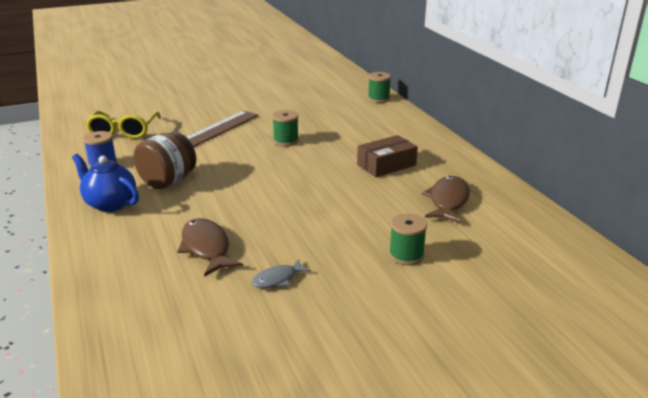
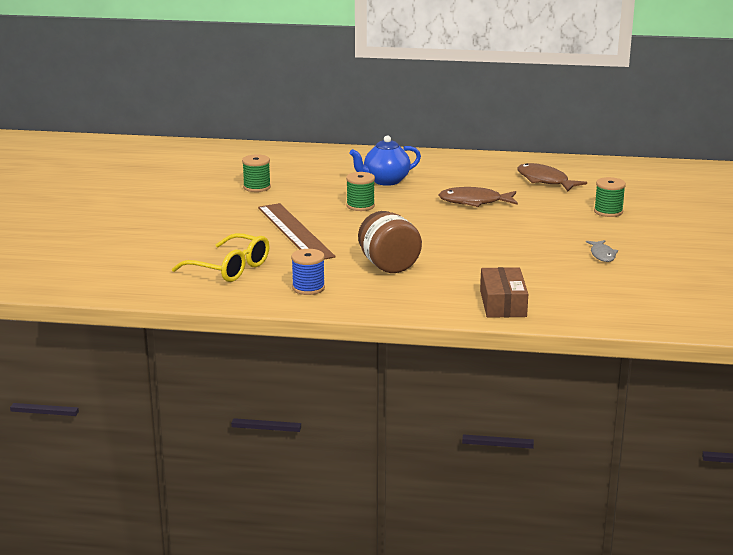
camera: 60 degrees left, 5 degrees down
(110, 204) = (408, 295): blue teapot -> blue teapot (385, 181)
(206, 248) = (532, 270): brown fish -> brown fish (474, 202)
(378, 98) = (312, 151): green spool -> green spool (257, 187)
(386, 165) = (460, 183): brown box -> brown box (502, 303)

